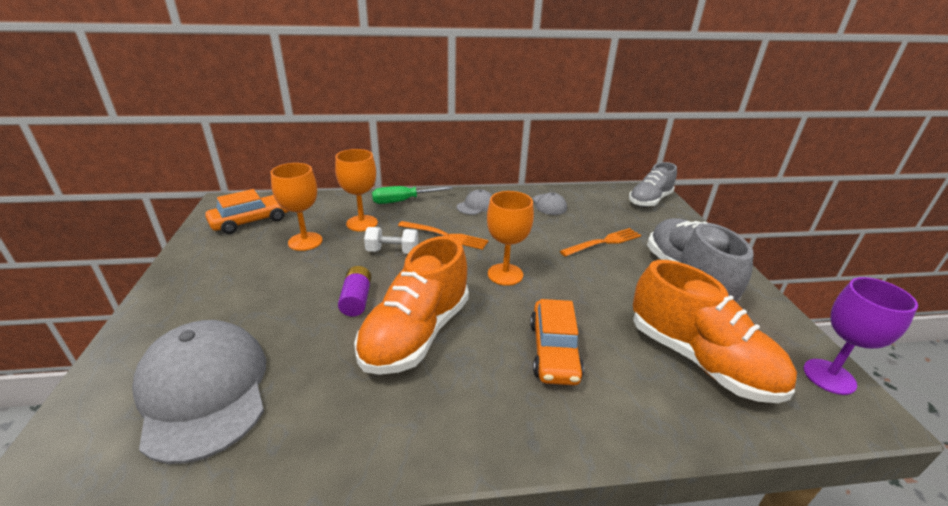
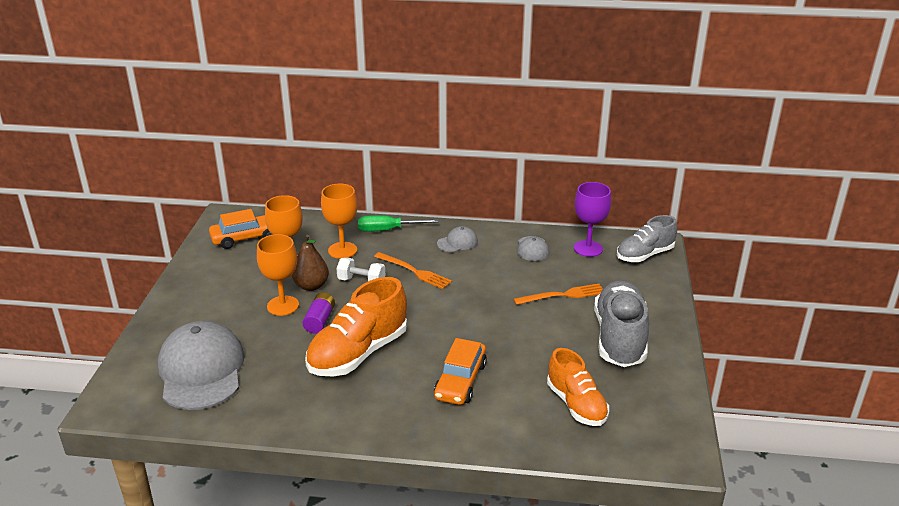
camera: 15 degrees right, 0 degrees up
(336, 262) = (311, 286): none -> brown pear
(505, 274) = (452, 315): orange goblet -> orange goblet (283, 306)
(699, 360) = (576, 404): orange shoe -> orange shoe, size x0.65
(829, 376) = (677, 432): purple goblet -> purple goblet (588, 248)

